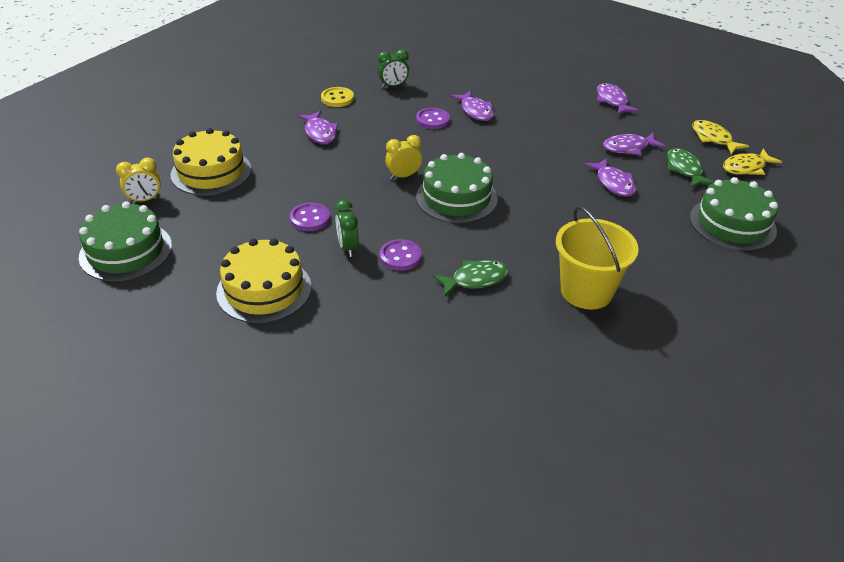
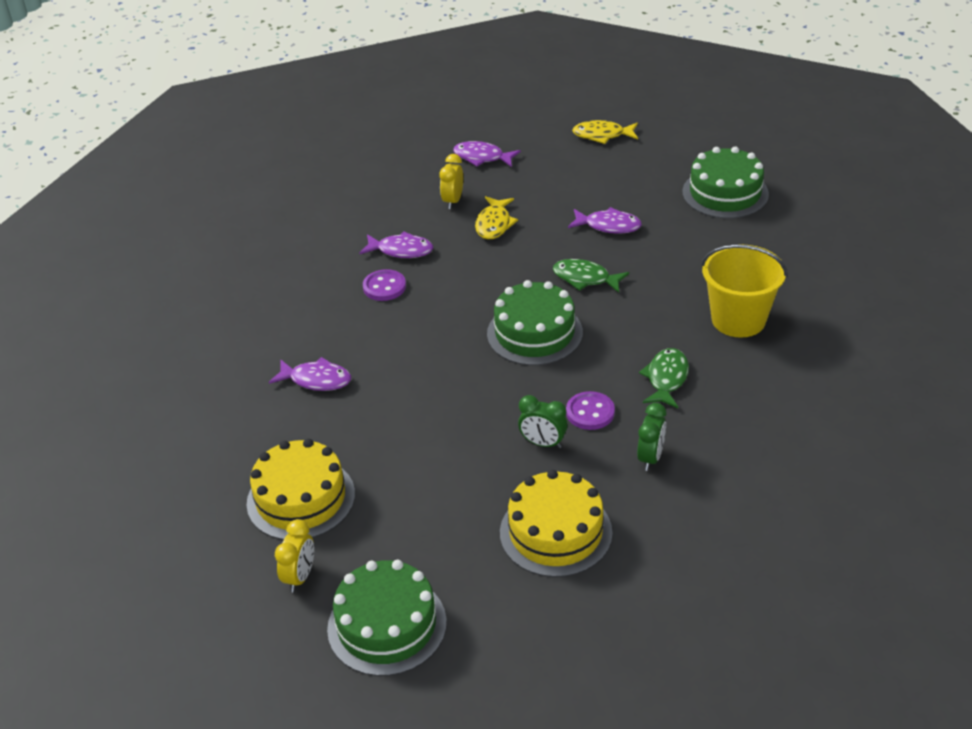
camera: 50 degrees left, 0 degrees up
(310, 218) = (468, 451): purple button -> none
(337, 98) = (261, 338): yellow button -> none
(393, 86) = (285, 285): green clock -> green clock (650, 458)
(403, 176) = (462, 352): yellow clock -> yellow clock (453, 201)
(628, 148) = (565, 189): purple fish -> none
(684, 169) = (629, 176): green fish -> green fish (585, 278)
(746, 167) = (660, 142): yellow fish -> yellow fish (494, 224)

